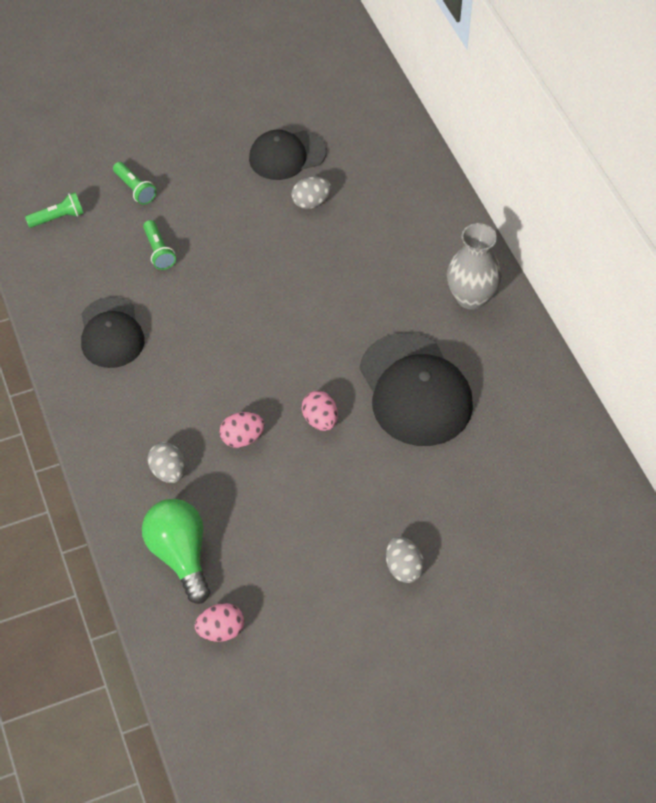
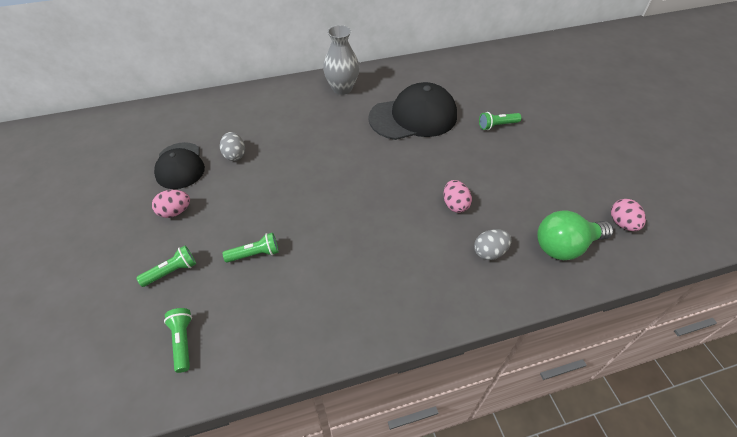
camera: 85 degrees left, 5 degrees down
(111, 333) = (342, 292): black cap -> none
(320, 420) = (437, 162): pink egg -> pink egg (175, 212)
(403, 568) = (548, 132): grey egg -> none
(409, 499) = (497, 125): none -> green flashlight

